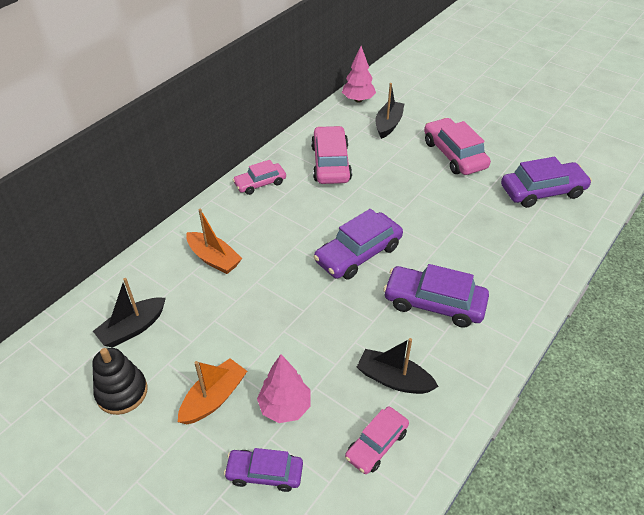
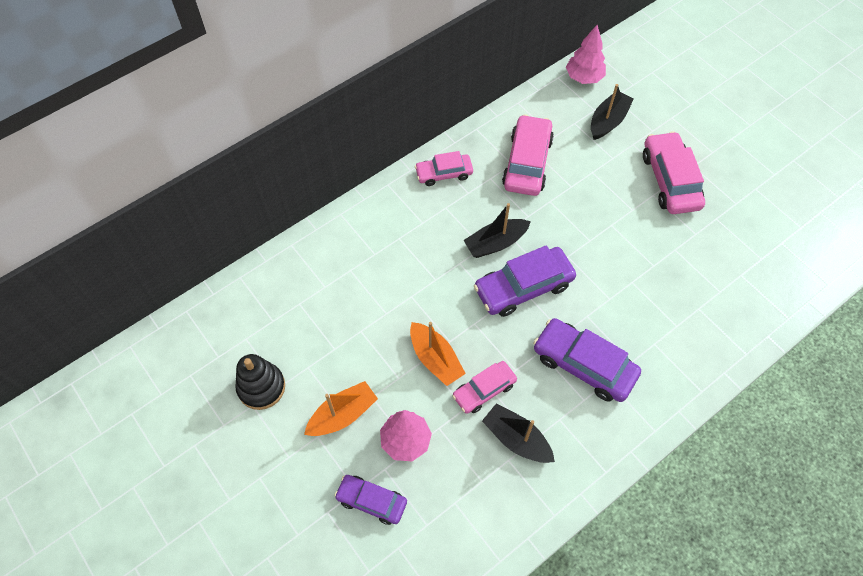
camera: 15 degrees right, 15 degrees up
(133, 328) = (282, 321): black boat -> black boat (495, 243)
(214, 259) = (375, 259): orange boat -> orange boat (435, 359)
(376, 444) = (480, 500): pink car -> pink car (484, 390)
(542, 191) = (753, 253): purple car -> none

